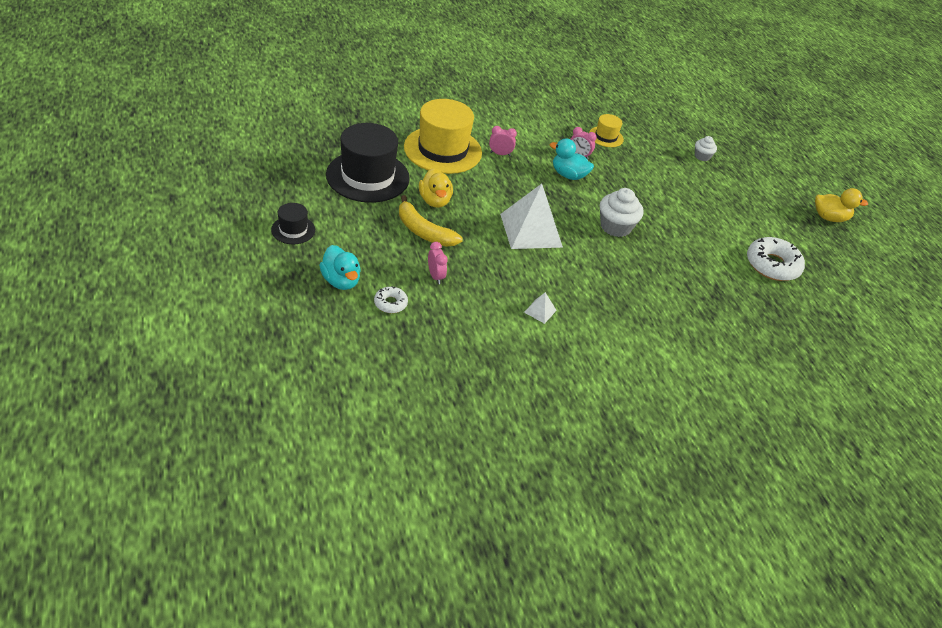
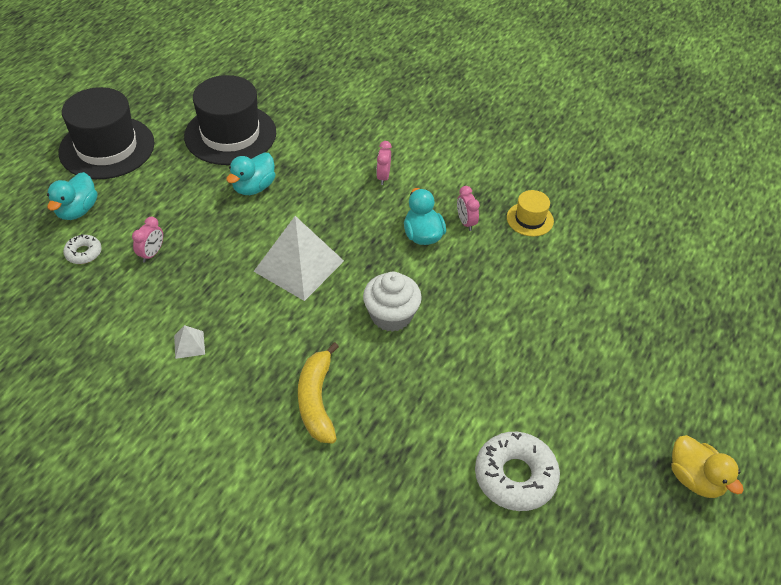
camera: 50 degrees right, 5 degrees up
(293, 230) = (107, 147): black hat -> black hat, size x2.09
(423, 231) = (202, 209): yellow banana -> yellow banana (316, 400)
(435, 201) = (254, 187): yellow duck -> turquoise duck
(442, 150) = (333, 145): yellow hat -> none
(500, 154) = (383, 177): pink clock -> pink clock turned 135 degrees counterclockwise
(702, 156) = (622, 303): white cupcake -> none

